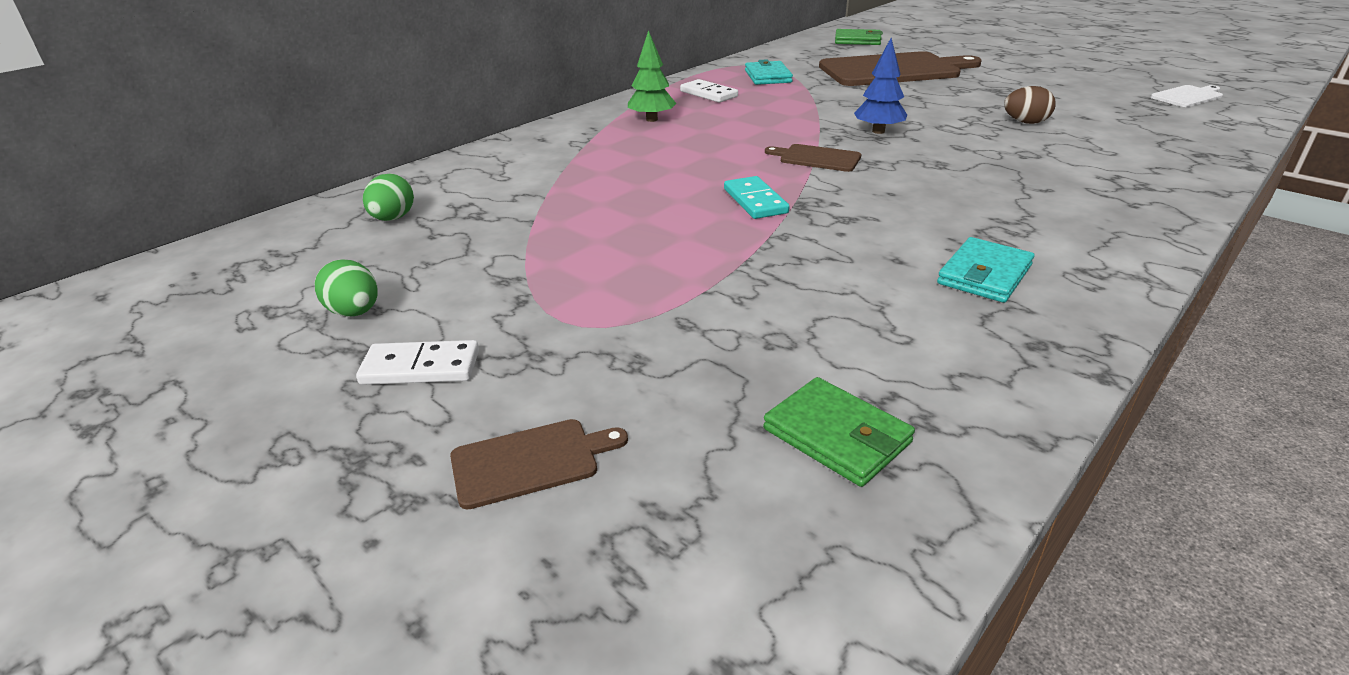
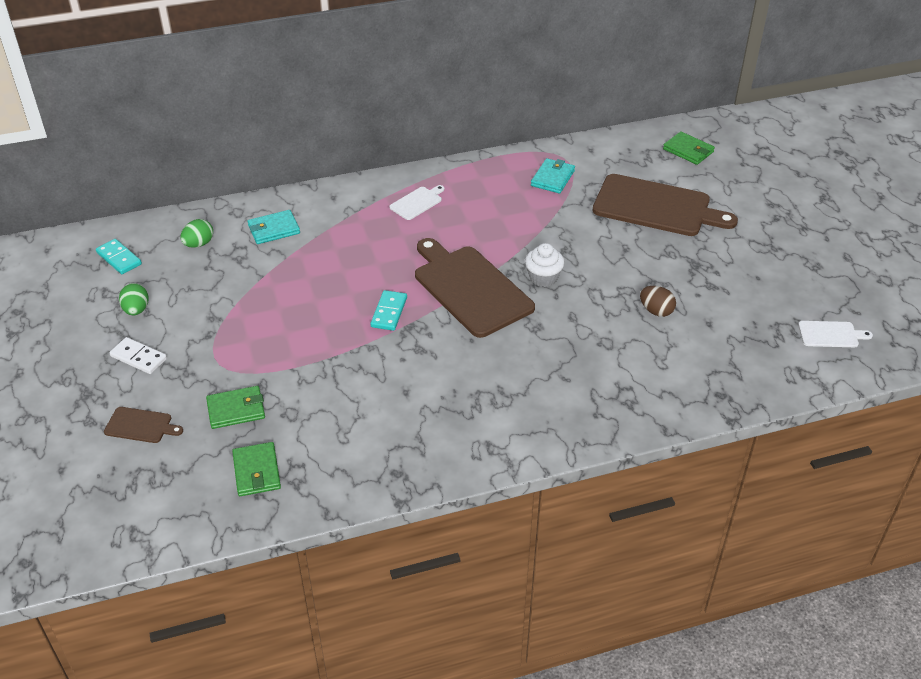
camera: 30 degrees right, 10 degrees up
(262, 267) = (119, 258): none -> turquoise domino
(651, 119) = (417, 202): green tree -> white cutting board
(684, 368) = (236, 410): none -> green wallet
(708, 94) = (486, 185): white domino -> none
(817, 158) = (470, 288): brown cutting board -> brown cutting board, size x2.23
(878, 131) = (543, 277): blue tree -> white cupcake
(984, 274) = (434, 422): turquoise wallet -> turquoise wallet (274, 229)

